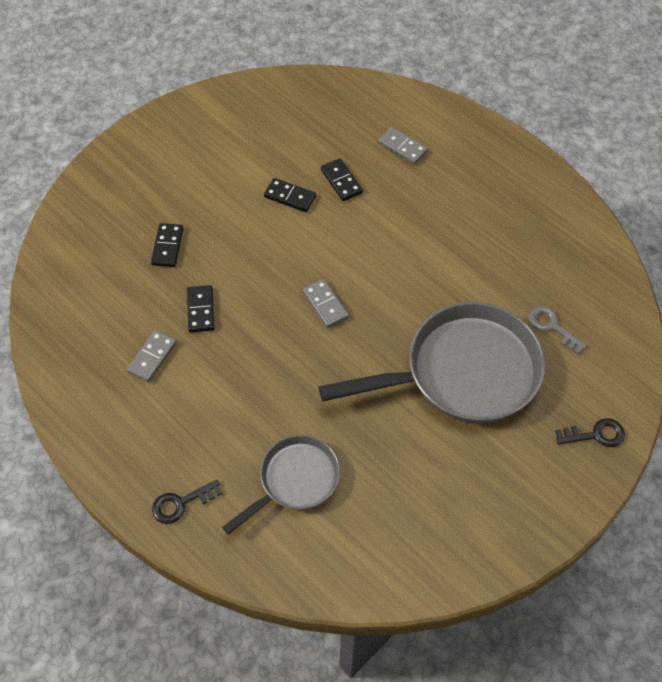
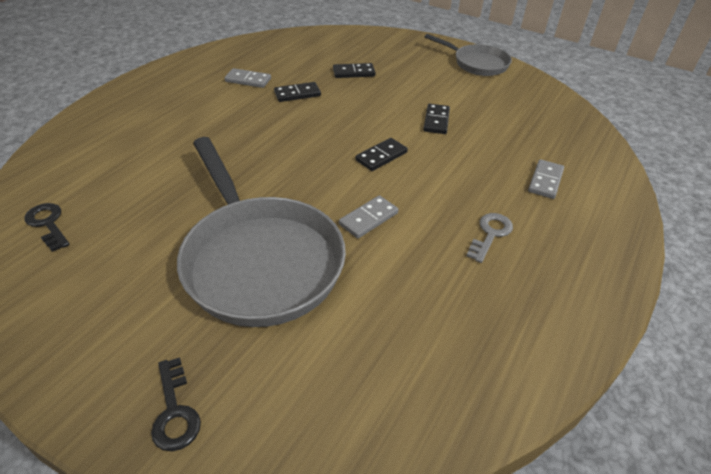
camera: 75 degrees right, 15 degrees down
(181, 503) = (115, 109): black key -> black key (48, 224)
(295, 480) = (129, 160): grey pan -> grey pan (477, 63)
(325, 304) = (322, 155): grey domino -> grey domino (368, 219)
(341, 181) = (473, 147): black domino -> black domino (381, 156)
(552, 327) = (345, 342): grey key -> grey key (490, 234)

